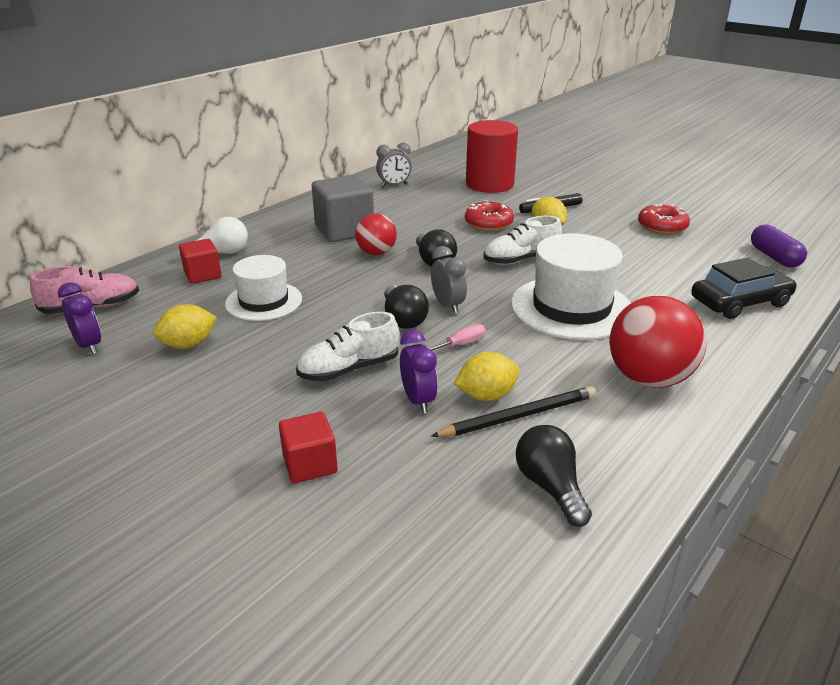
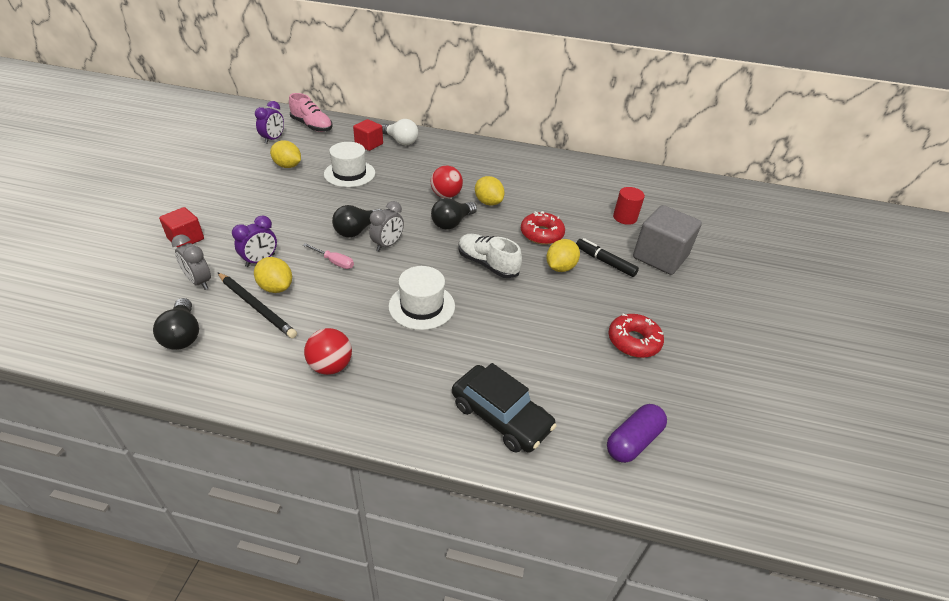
camera: 60 degrees right, 10 degrees up
(344, 230) = (470, 173): grey cube -> grey cube (660, 257)
(349, 369) = (285, 226): white shoe -> none
(394, 185) = (570, 173): grey clock -> grey clock (199, 282)
(411, 234) = (488, 202): none -> yellow lemon
(489, 184) = (625, 217): red cylinder -> red cylinder, size x0.52
(550, 486) = (183, 335): black light bulb -> black light bulb turned 120 degrees clockwise
(571, 307) = (422, 306): white hat -> white hat, size x0.64
(648, 378) = (331, 366): red ball -> red ball, size x0.61

